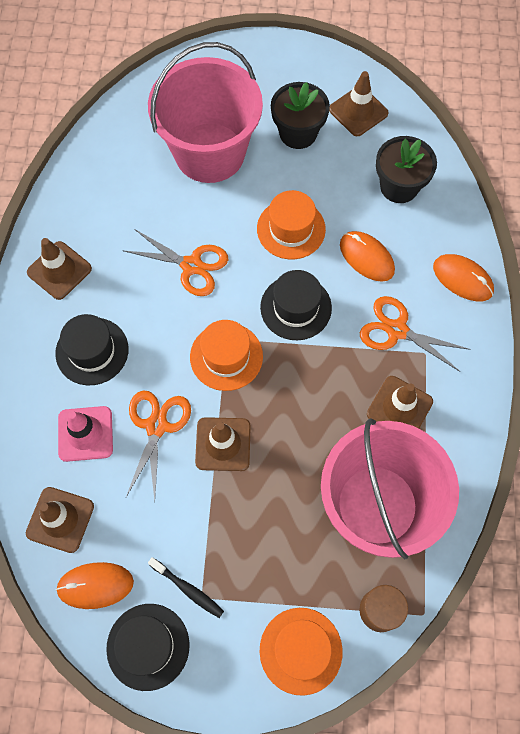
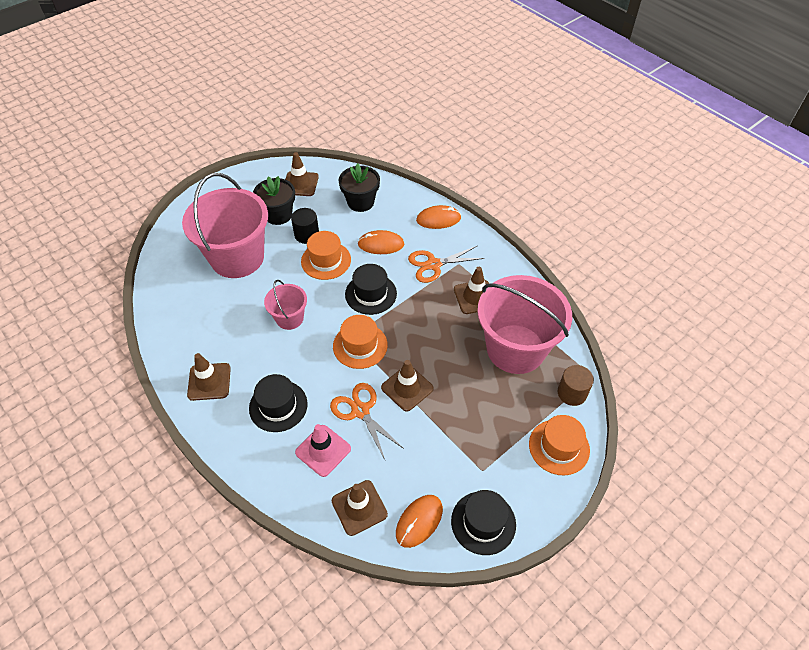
camera: 45 degrees left, 15 degrees down
(188, 589) = (471, 474): black toothbrush -> none
(191, 266) = (289, 318): orange scissors -> pink bucket
(302, 181) = (307, 234): none -> black cylinder

